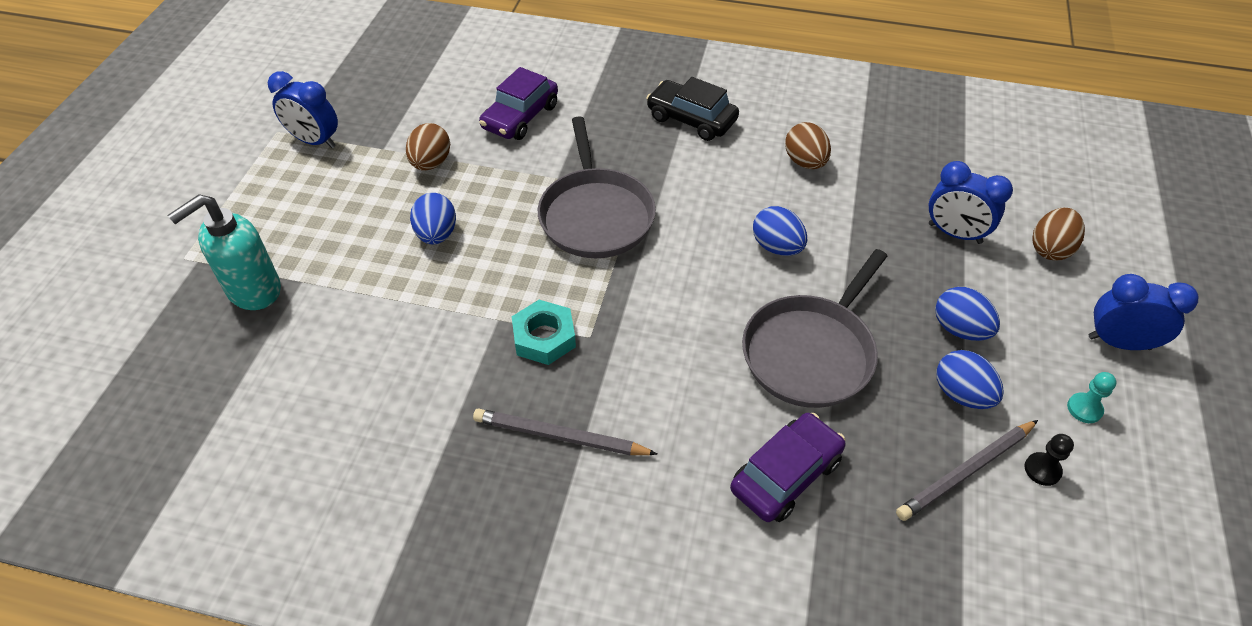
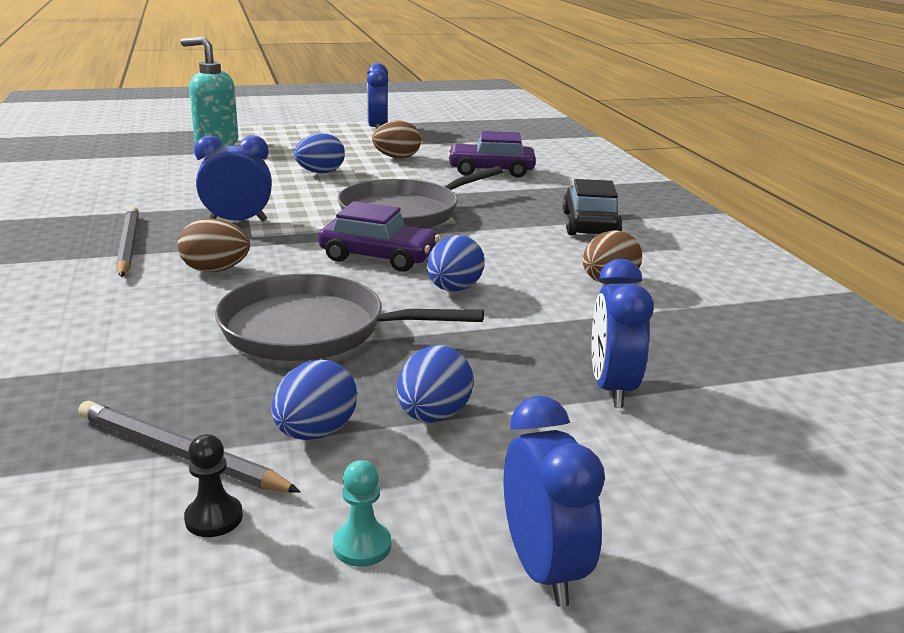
camera: 60 degrees right, 25 degrees down
(544, 337) = (237, 221): turquoise nut -> blue clock
(786, 475) = (125, 343): purple car -> purple car (378, 257)
(1050, 249) = (683, 471): brown egg -> brown egg (215, 270)

